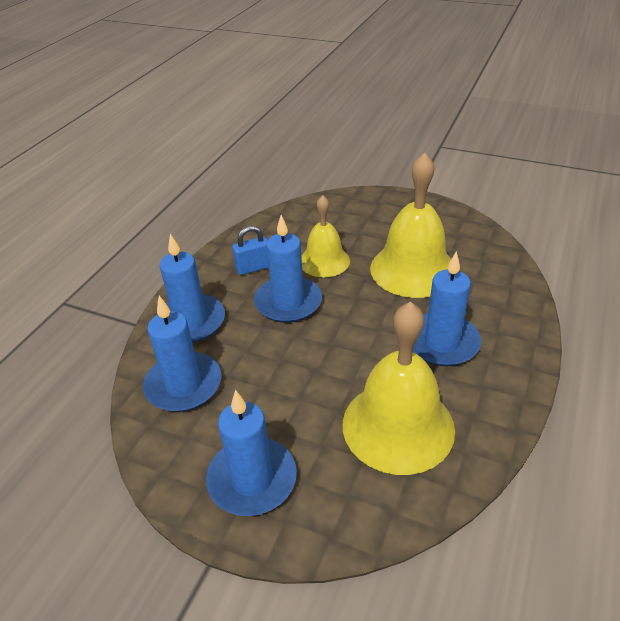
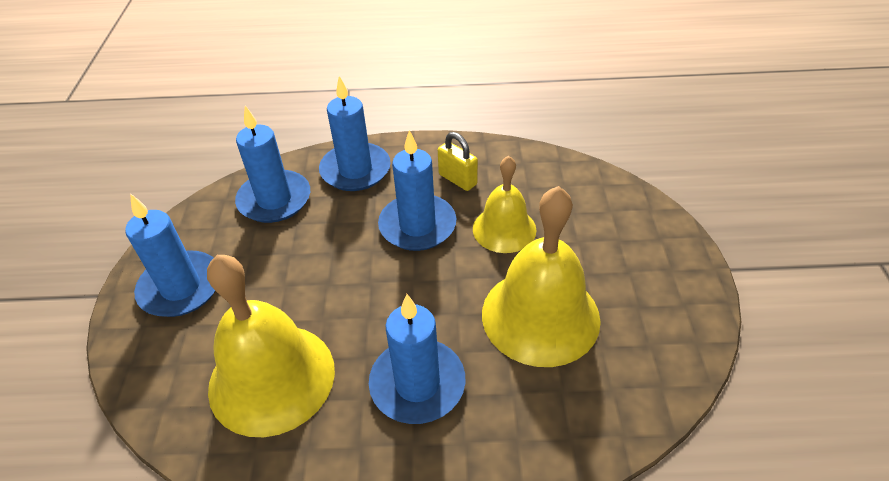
camera: 65 degrees right, 5 degrees up
(254, 268) = (457, 179): blue padlock -> yellow padlock

